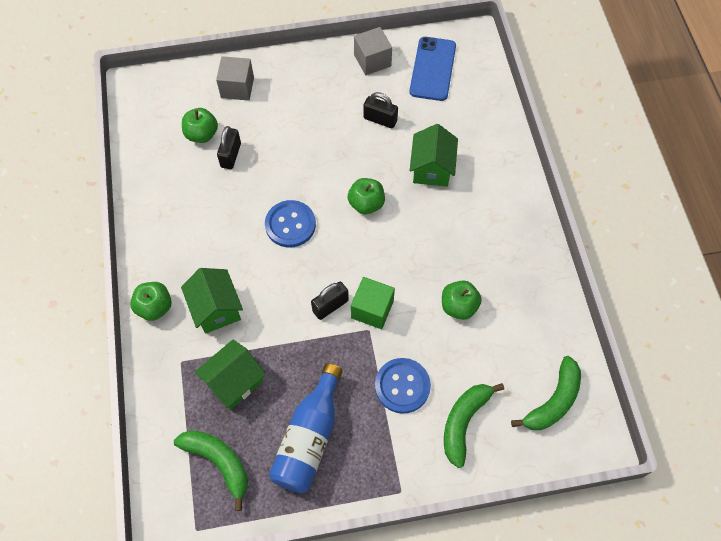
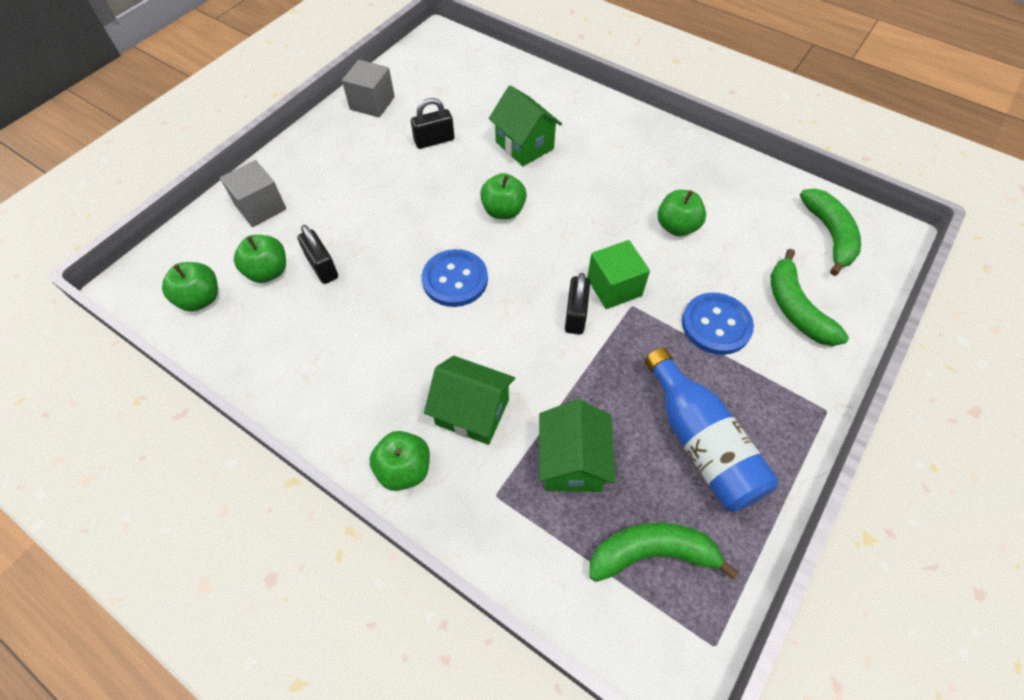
camera: 45 degrees left, 5 degrees down
(155, 123) = (200, 299): none -> green apple
(432, 69) = (433, 77): blue phone -> none

